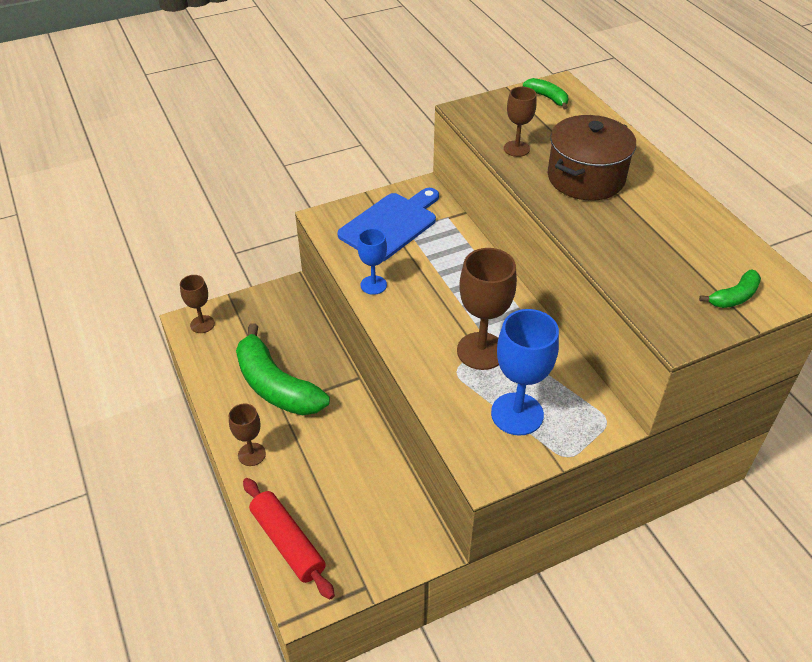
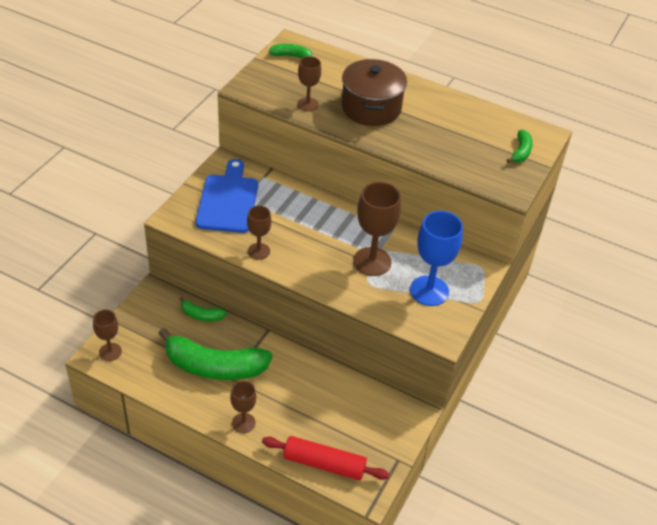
camera: 40 degrees left, 0 degrees up
(309, 332) = (202, 315): none -> green banana
(373, 285) = (259, 251): blue goblet -> brown goblet

